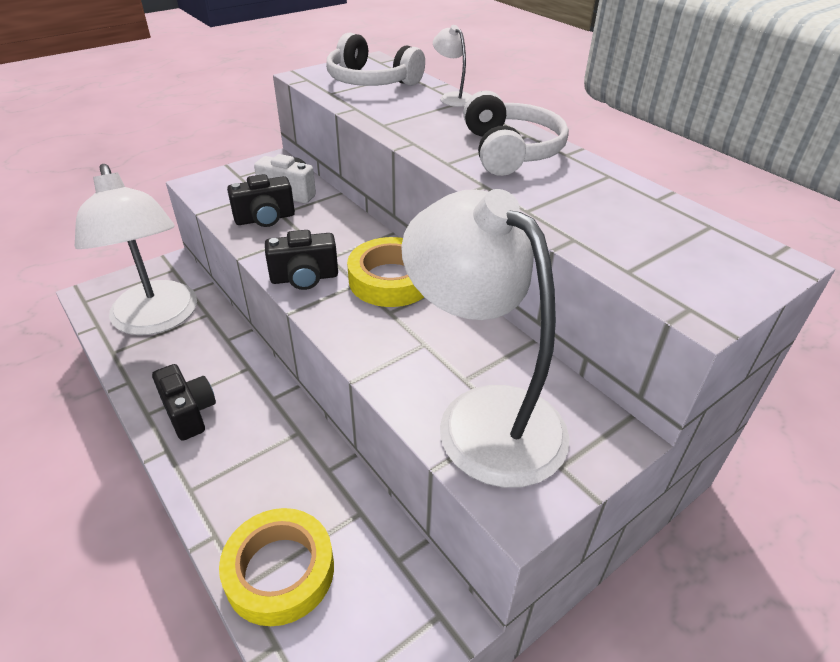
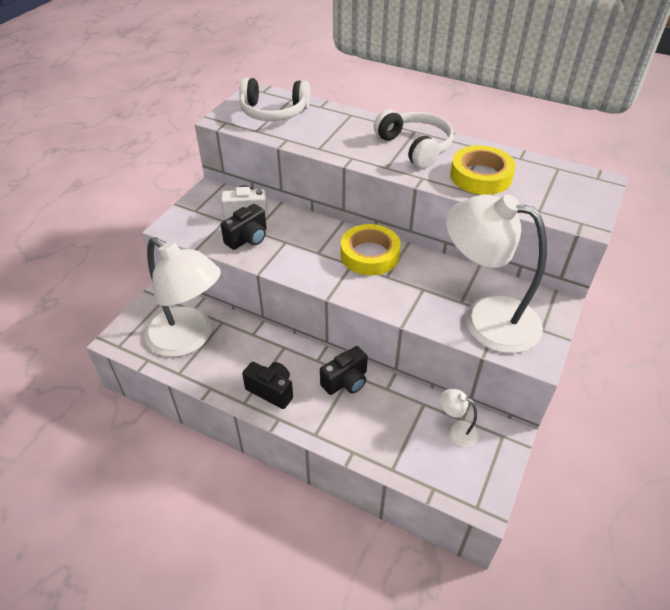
camera: 25 degrees left, 5 degrees up
(280, 571) = (405, 453): yellow tape -> yellow tape (480, 176)
(304, 278) = (315, 272): black camera -> black camera (346, 381)
(452, 97) = (342, 112): white lamp -> white lamp (456, 430)

